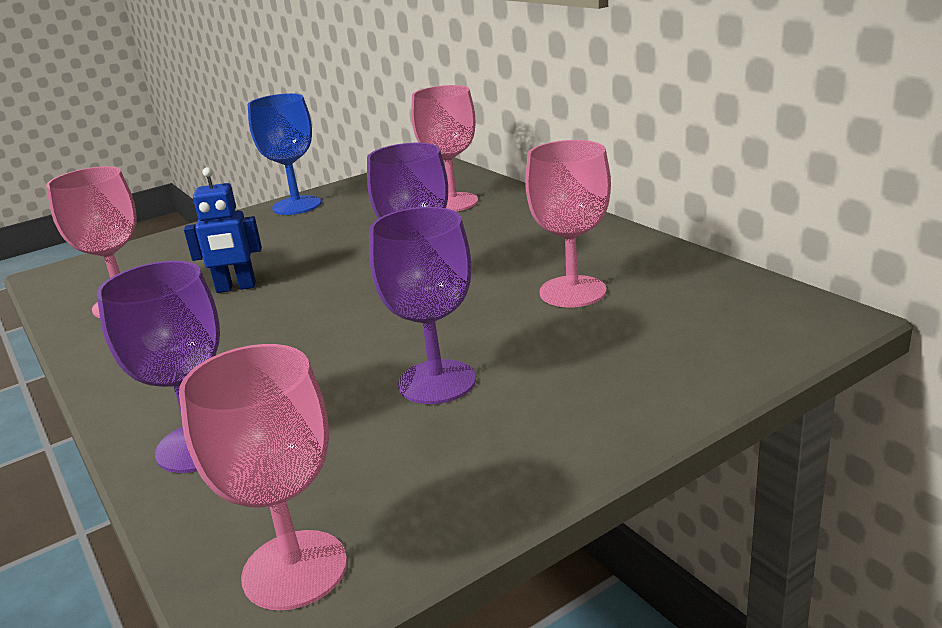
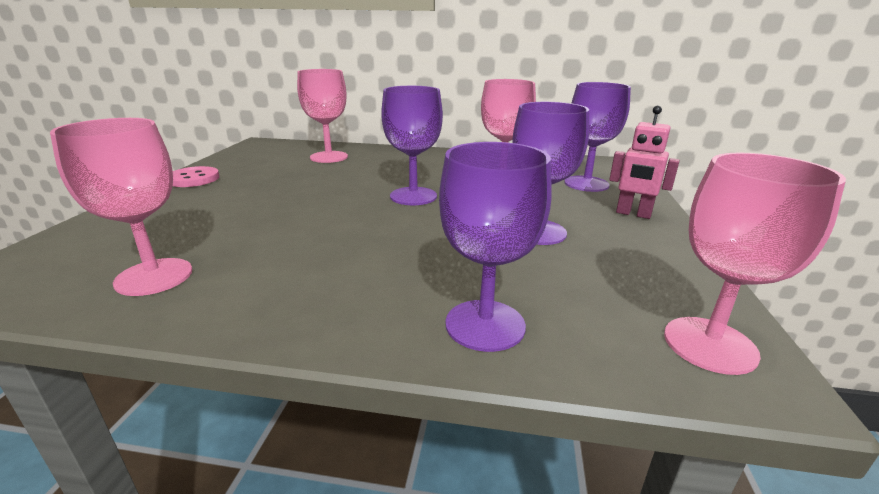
camera: 50 degrees left, 0 degrees up
(236, 288) = (261, 233): blue robot -> none
(297, 205) = (193, 179): blue goblet -> pink button
(607, 408) = (633, 214): none -> pink robot
(666, 339) = (586, 184): none -> purple goblet

